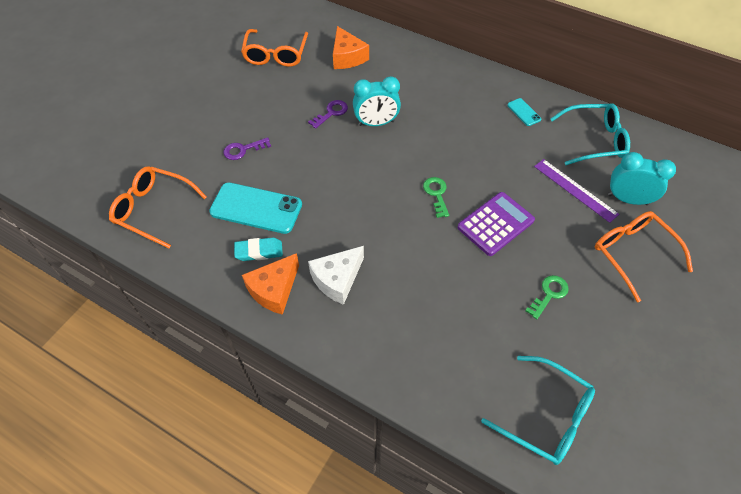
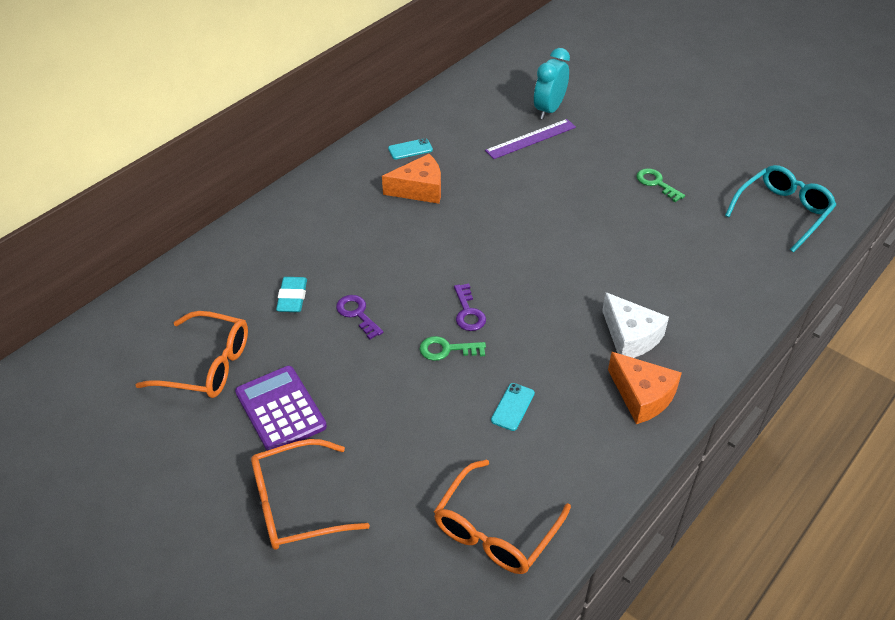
camera: 80 degrees left, 10 degrees down
(243, 150) = (401, 416): purple key -> purple key (468, 312)
(256, 208) = (513, 407): turquoise phone -> turquoise phone, size x0.46
(259, 251) = (584, 408): turquoise eraser -> turquoise eraser (292, 298)
(347, 57) = (249, 285): orange cheese -> orange cheese (419, 189)
(376, 123) = (390, 272): turquoise clock -> none
(436, 194) = (519, 238): green key -> green key (447, 349)
(495, 224) = (567, 201): purple calculator -> purple calculator (280, 409)
(594, 140) = (467, 111): turquoise glasses -> none
(633, 254) = (614, 123): orange glasses -> orange glasses (296, 504)

